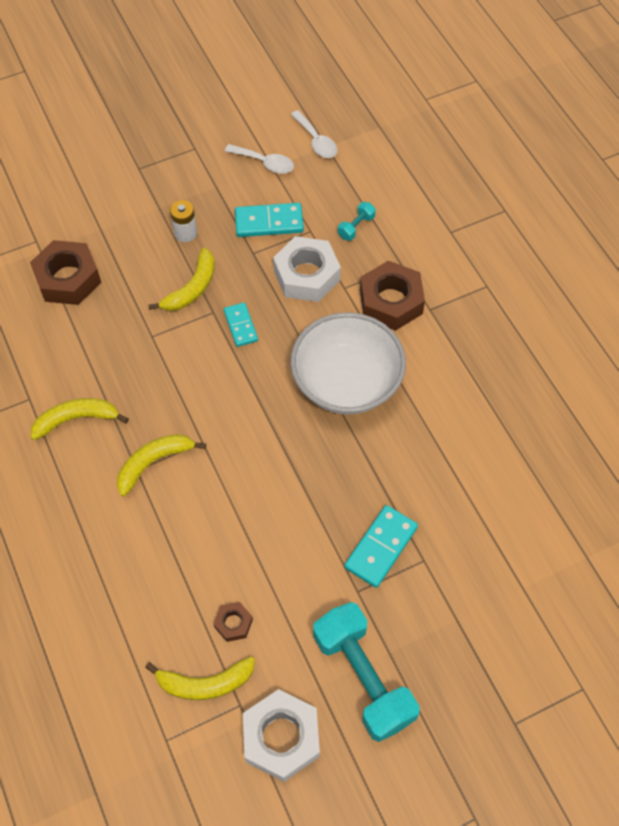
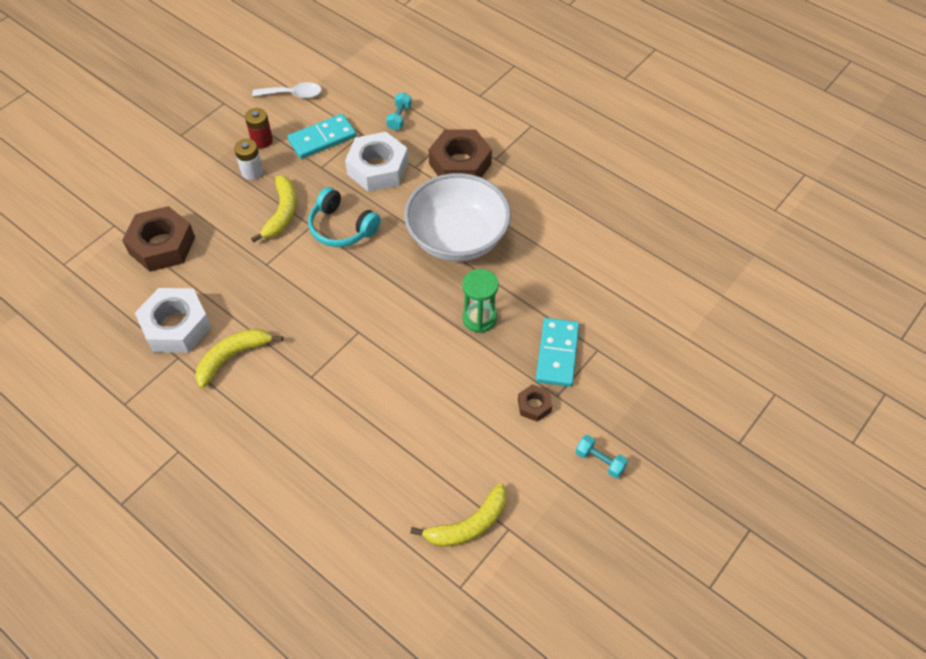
camera: 25 degrees left, 5 degrees down
(154, 462) = (324, 365): yellow banana -> none
(211, 203) = (262, 140): none -> red battery
(233, 623) = (466, 465): brown nut -> brown nut (534, 405)
(240, 326) = (342, 227): turquoise domino -> turquoise headphones
(281, 738) = (558, 539): white nut -> white nut (176, 326)
(316, 141) = (329, 63): white spoon -> none
(323, 477) = (479, 318): none -> green hourglass
(363, 678) = (600, 461): turquoise dumbbell -> turquoise dumbbell, size x0.42

